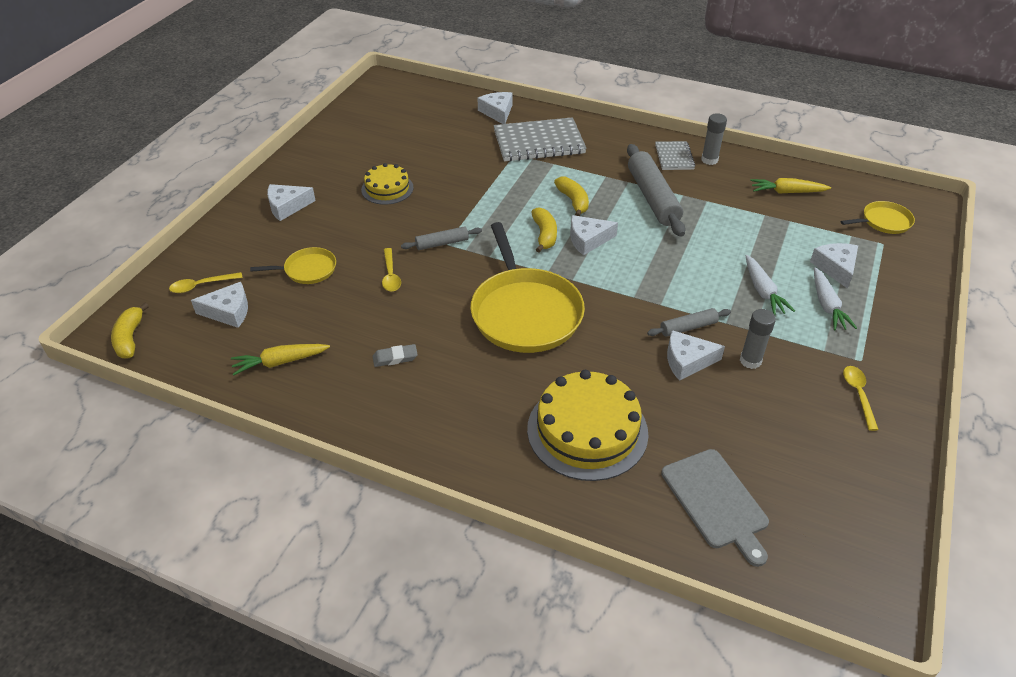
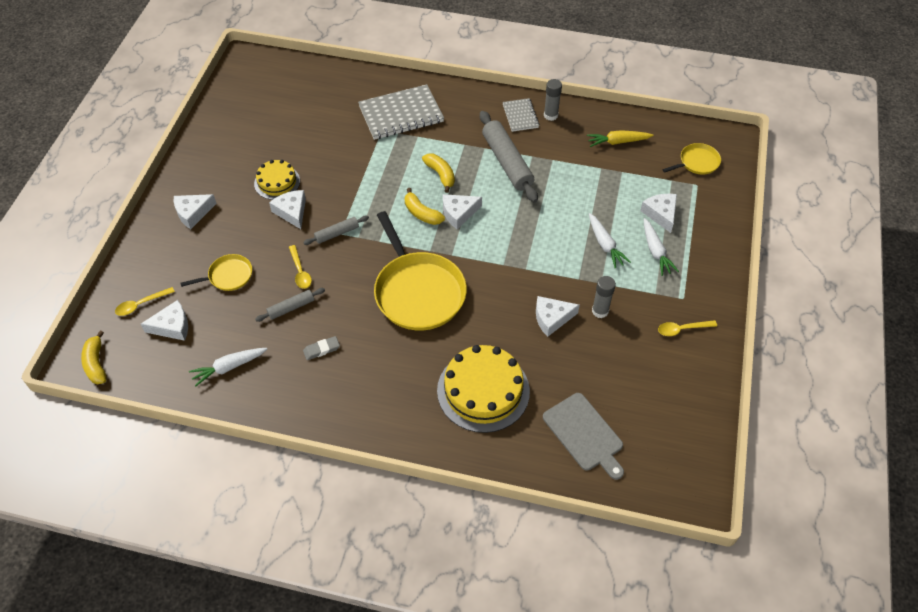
camera: 10 degrees left, 10 degrees up
(280, 362) = (229, 367): yellow carrot -> white carrot
(497, 112) = (358, 84): white cheese -> white cheese (292, 212)
(544, 235) = (421, 213): yellow banana -> yellow banana turned 150 degrees clockwise
(688, 327) = (549, 287): grey rolling pin -> grey rolling pin (291, 308)
(858, 395) = (682, 329): yellow spoon -> yellow spoon turned 90 degrees counterclockwise

